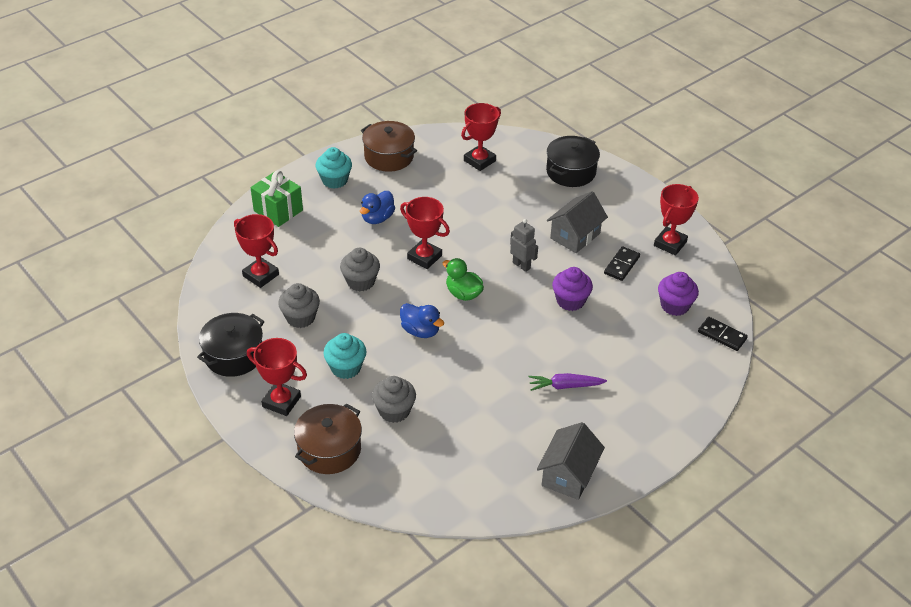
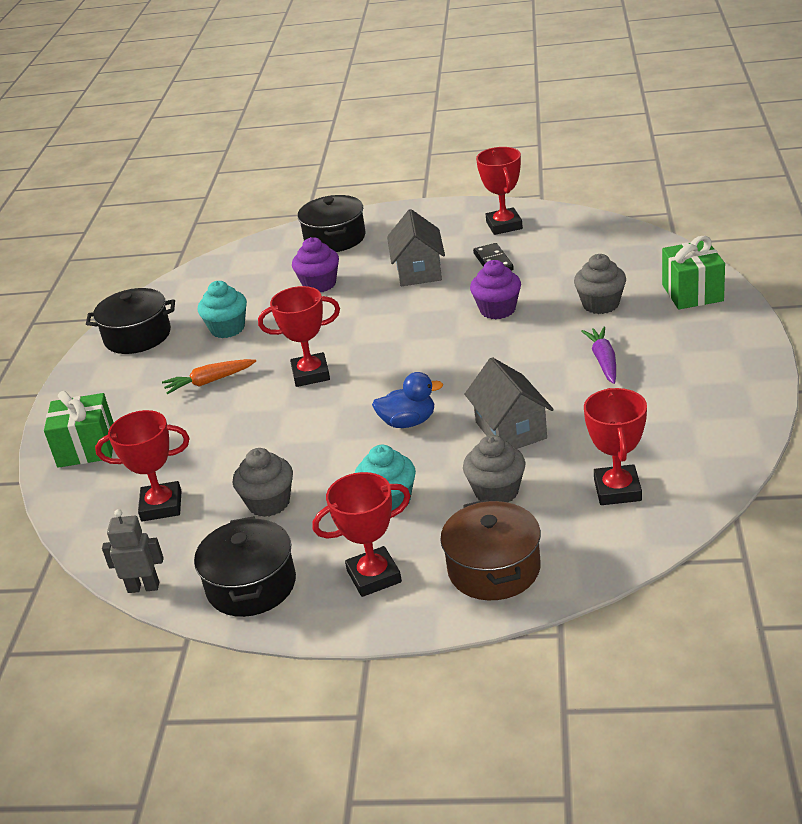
camera: 40 degrees left, 10 degrees down
(334, 180) = (110, 387): turquoise cupcake -> turquoise cupcake (227, 329)
(360, 281) = (280, 433): grey cupcake -> grey cupcake (600, 304)
(377, 218) = (209, 382): blue duck -> orange carrot
(389, 156) = (137, 336): brown pot -> black pot
(463, 293) = (396, 371): green duck -> none
(479, 161) = (236, 283): red trophy -> red trophy (617, 490)
(521, 265) = (411, 318): grey robot -> grey robot (143, 587)
(565, 386) = (603, 361): purple carrot -> purple carrot turned 135 degrees clockwise
(568, 475) = (723, 410): grey house -> grey house (511, 430)
(674, 306) = (582, 255): purple cupcake -> purple cupcake (319, 284)
(686, 389) = (692, 293): none -> green gift
(722, 335) = (651, 246): black domino -> none

